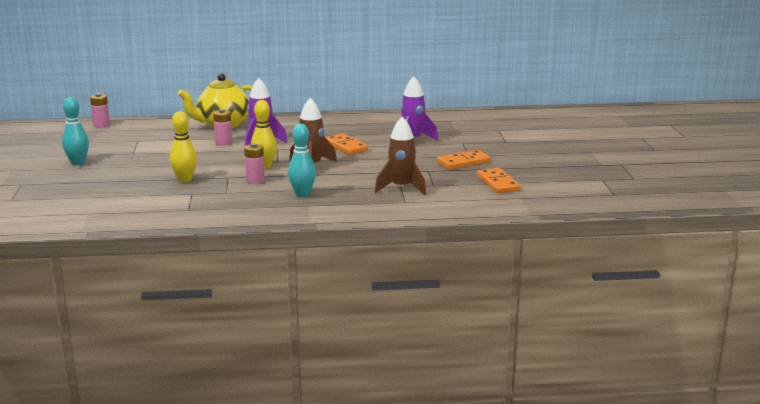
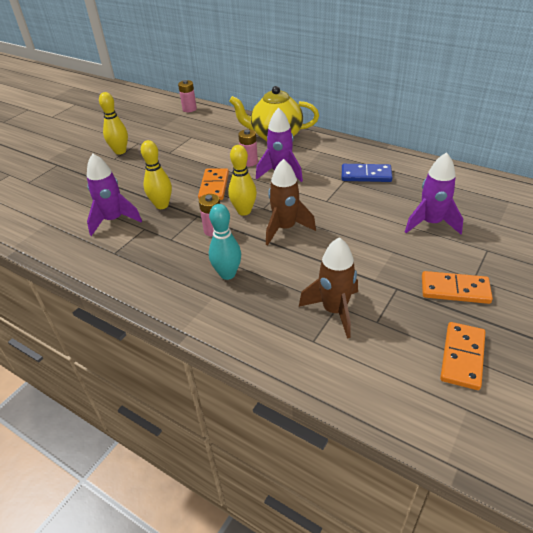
camera: 40 degrees right, 20 degrees up
(78, 163) = (120, 151): turquoise bowling pin -> yellow bowling pin
(154, 196) = (114, 220): none -> purple rocket
(334, 129) = (366, 175): none -> blue domino
(345, 146) = (350, 208): orange domino -> orange domino (214, 186)

